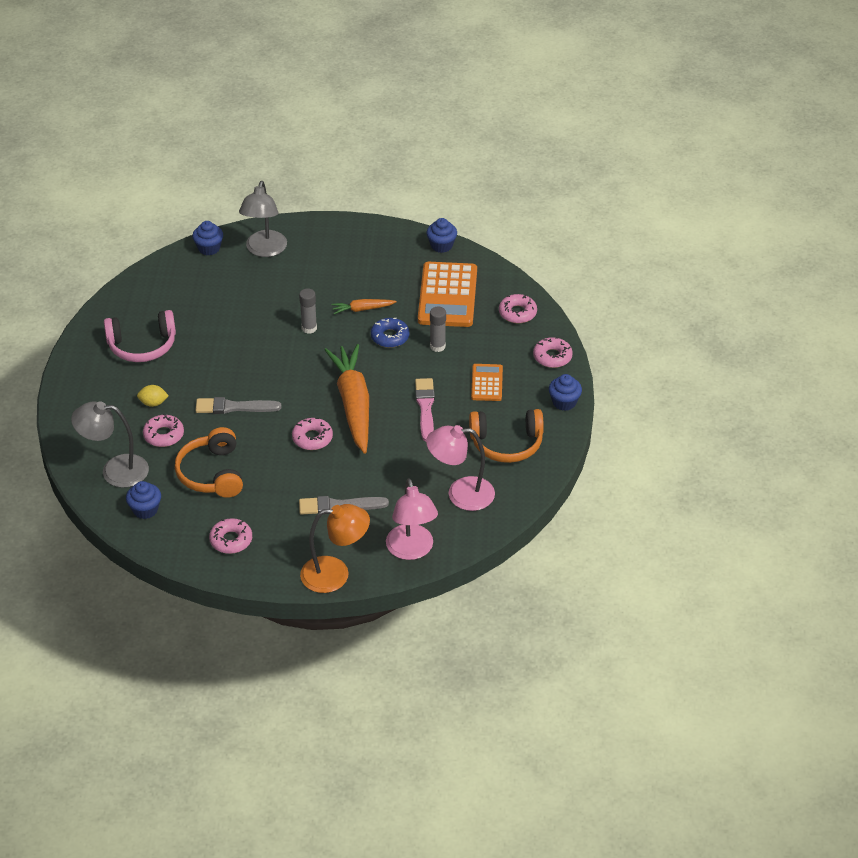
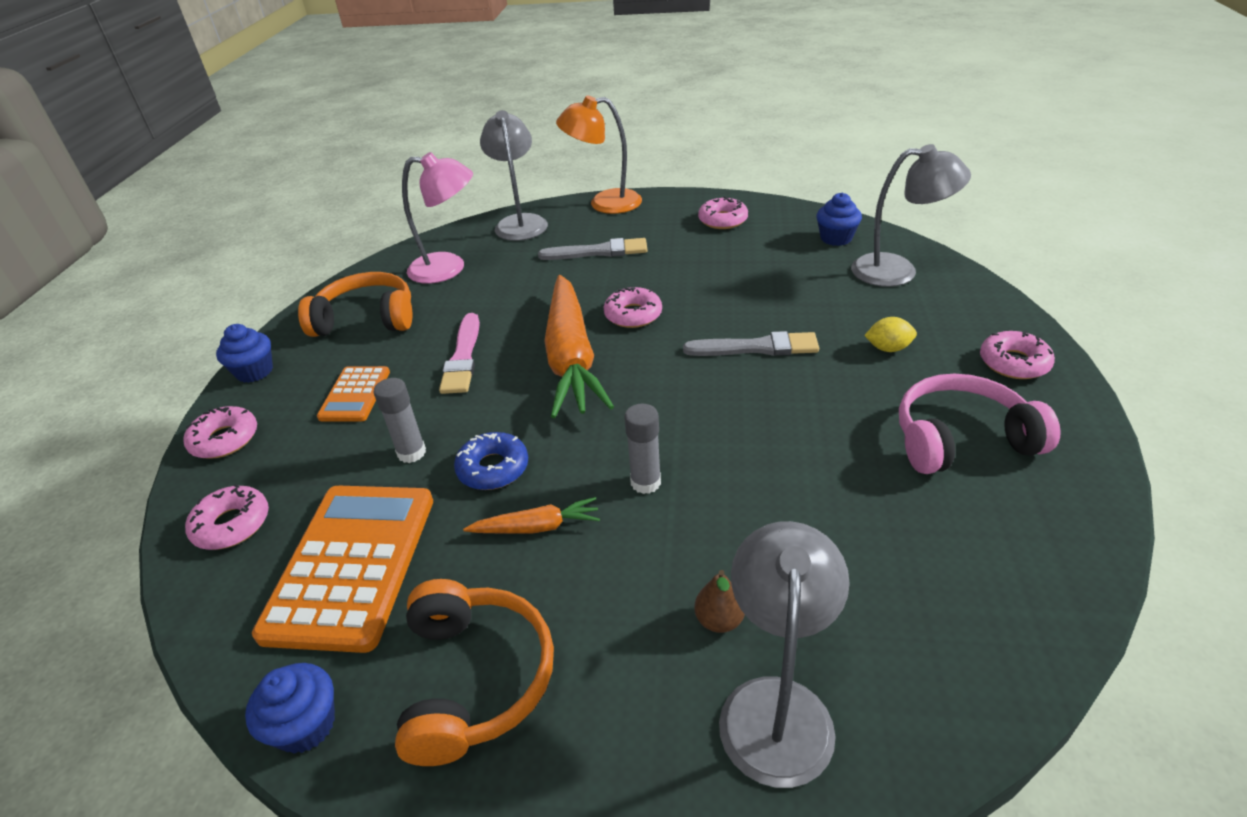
camera: 175 degrees left, 5 degrees down
(163, 435) = (850, 310): pink donut -> pink donut (1014, 363)
(209, 248) = (933, 712): blue cupcake -> none
(212, 473) = (764, 273): orange headphones -> orange headphones (475, 679)
(281, 274) = (719, 620): none -> brown pear
(411, 550) = (520, 222): pink lamp -> grey lamp

